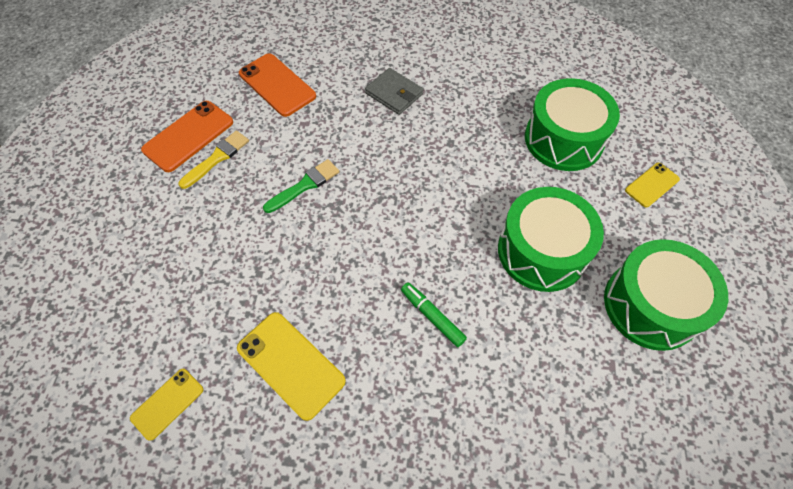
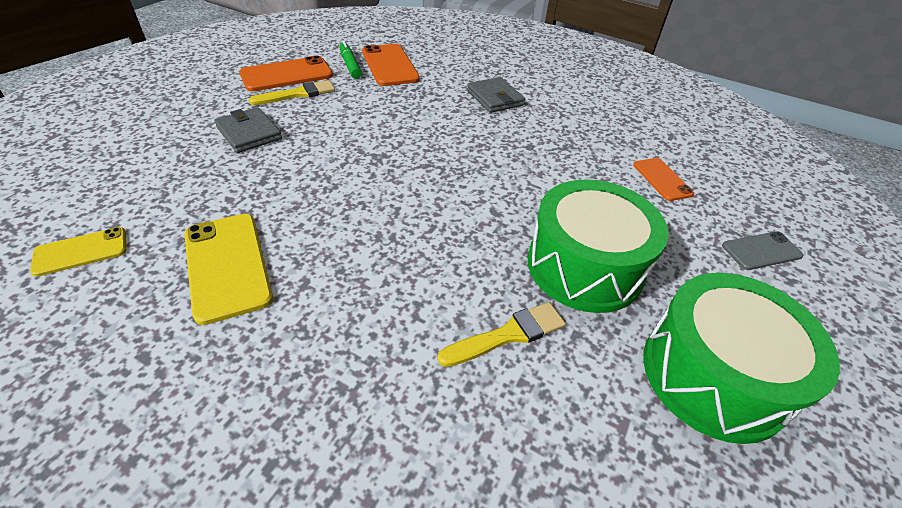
camera: 20 degrees right, 15 degrees down
(208, 224) = (249, 133): none -> grey wallet
(305, 185) = (360, 134): green brush -> none
(432, 316) = (413, 280): green marker -> green marker (350, 65)
(517, 332) = (508, 335): none -> yellow brush
(563, 139) = (662, 179): green drum -> orange phone
(652, 185) = (761, 251): yellow phone -> grey phone

